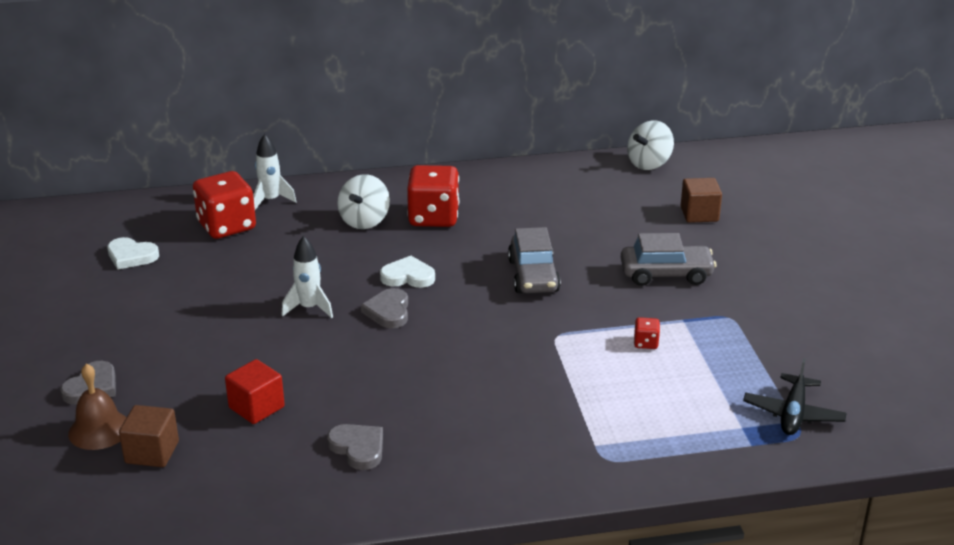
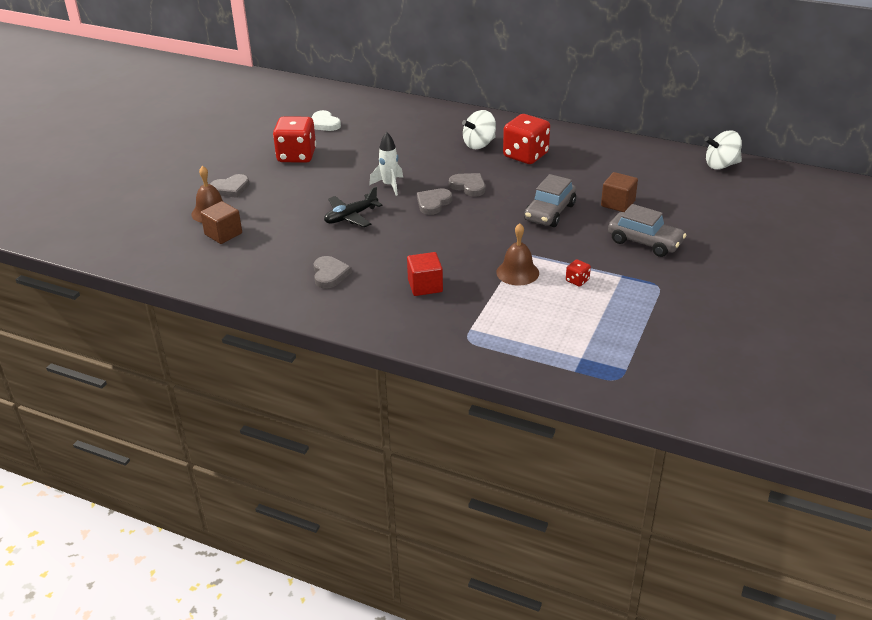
camera: 35 degrees right, 5 degrees up
(226, 226) = (394, 122): red dice -> red dice (296, 156)
(256, 407) = (300, 231): red cube -> red cube (425, 286)
(271, 201) = (436, 115): white rocket -> none
(408, 276) = (468, 186): white heart -> grey heart
(574, 358) = (517, 272): none -> brown bell
(699, 214) = (719, 211): brown cube -> brown cube (618, 204)
(793, 414) = (629, 364): black plane -> black plane (351, 216)

